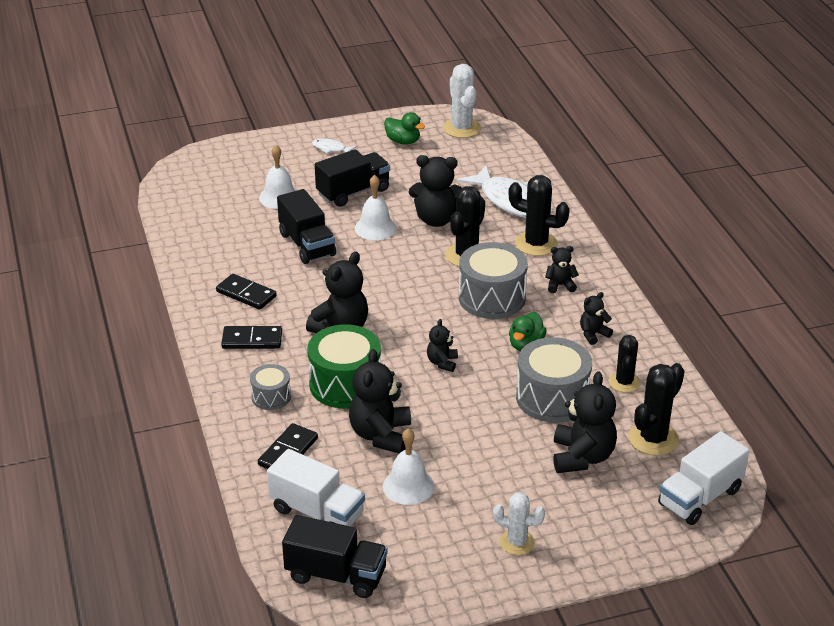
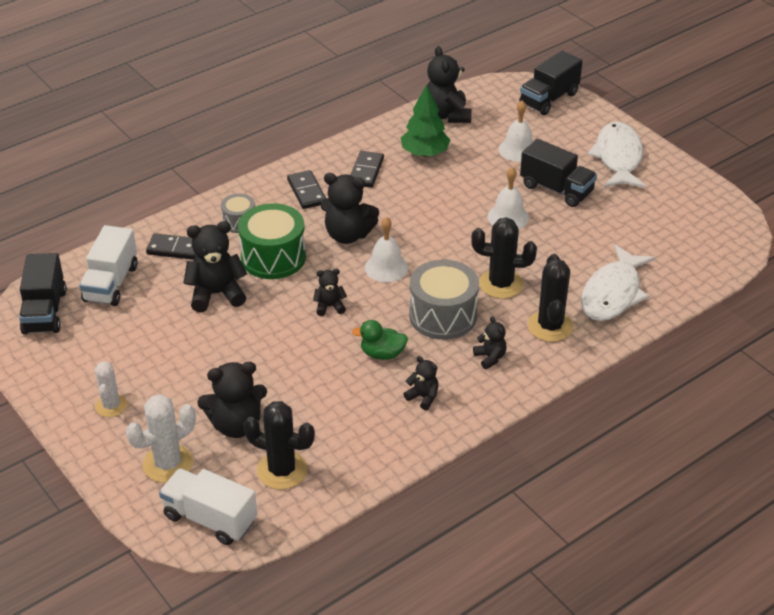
camera: 70 degrees right, 5 degrees up
(244, 251) = (425, 153): none -> green tree
(307, 244) = (456, 184): black truck -> black truck (549, 99)
(331, 149) = (618, 157): white fish -> white fish, size x2.28
(403, 141) = (666, 197): green duck -> none
(408, 486) = (159, 325): white bell -> white bell (386, 267)
(437, 219) = (547, 251): black teddy bear -> black teddy bear (446, 115)
(462, 128) = (721, 229): white cactus -> white cactus (168, 464)
(552, 398) = (312, 388): grey drum -> none
(624, 382) = (358, 434): black cactus -> none

